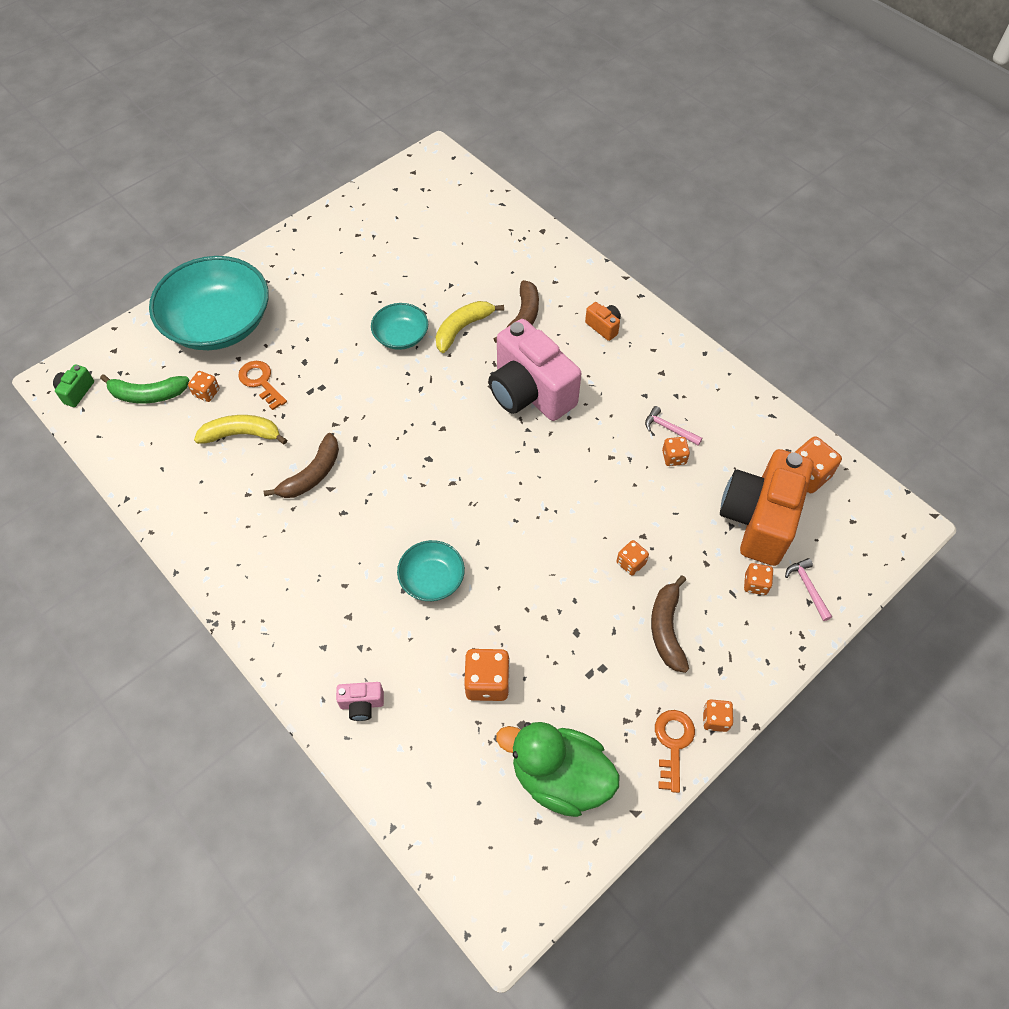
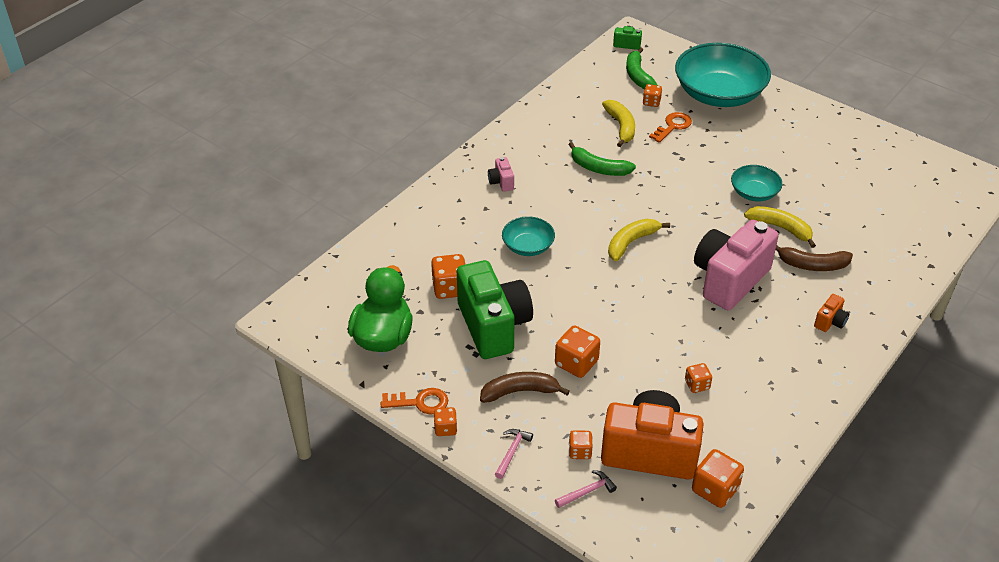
camera: 80 degrees right, 15 degrees down
(312, 474) = (598, 168): brown banana -> green banana
(362, 704) = (420, 226): pink camera -> pink camera (501, 182)
(452, 469) = (631, 242): none -> yellow banana
(561, 641) = (493, 326): none -> green camera
(631, 563) = (576, 363): orange dice -> orange dice, size x1.68
(669, 429) = (728, 379): pink hammer -> pink hammer (512, 452)

